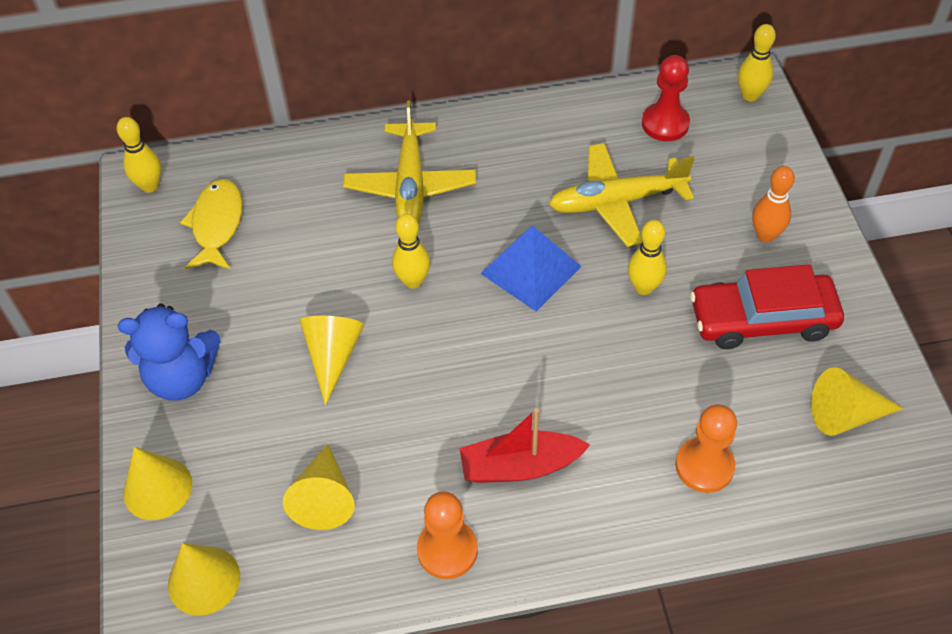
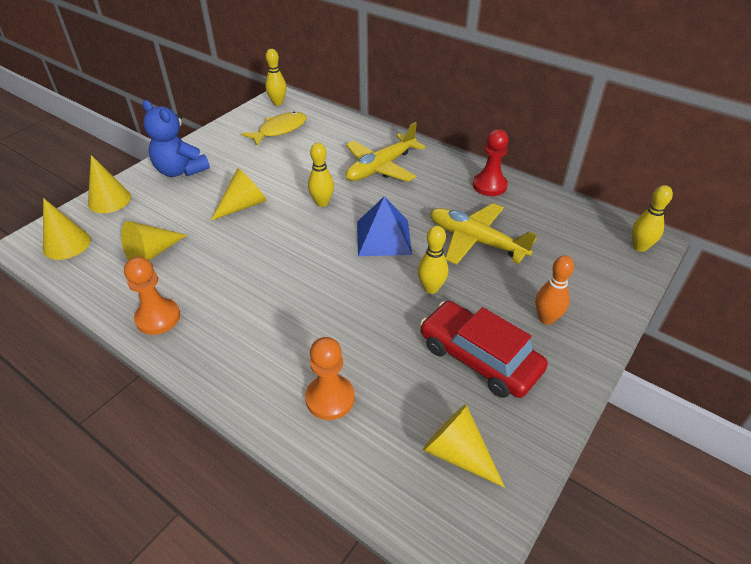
camera: 45 degrees right, 10 degrees down
(520, 466) = (243, 313): red boat -> none
(665, 124) = (560, 226): red pawn -> red pawn (489, 185)

